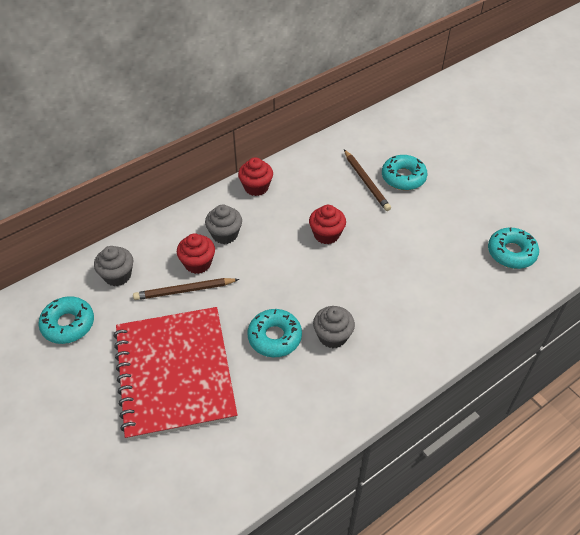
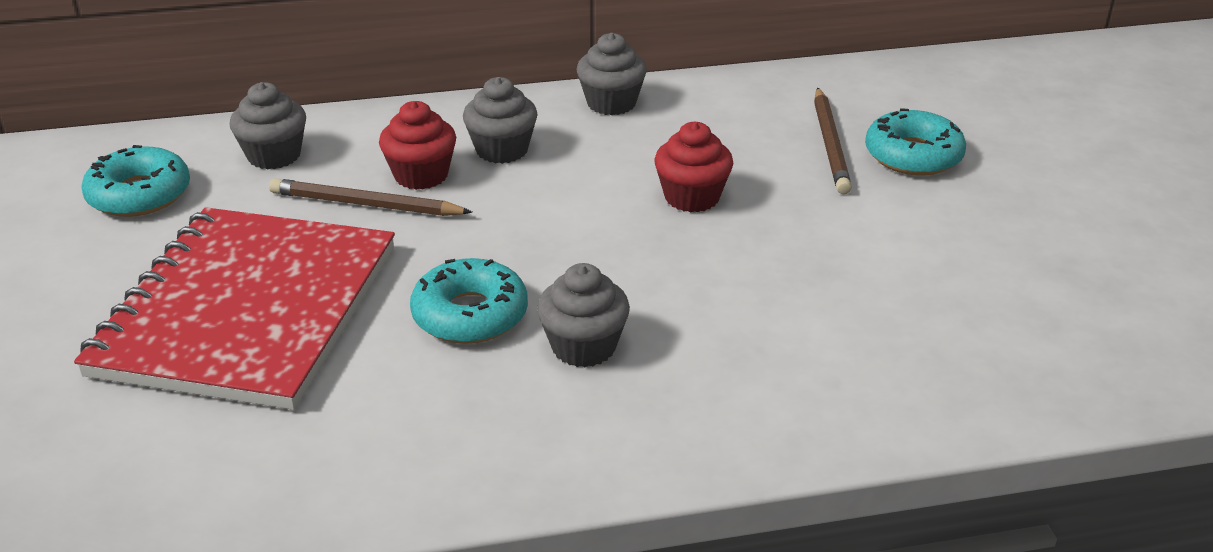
camera: 25 degrees right, 15 degrees down
(256, 187) = (611, 103): red cupcake -> grey cupcake
(511, 253) = (1078, 327): turquoise donut -> none

